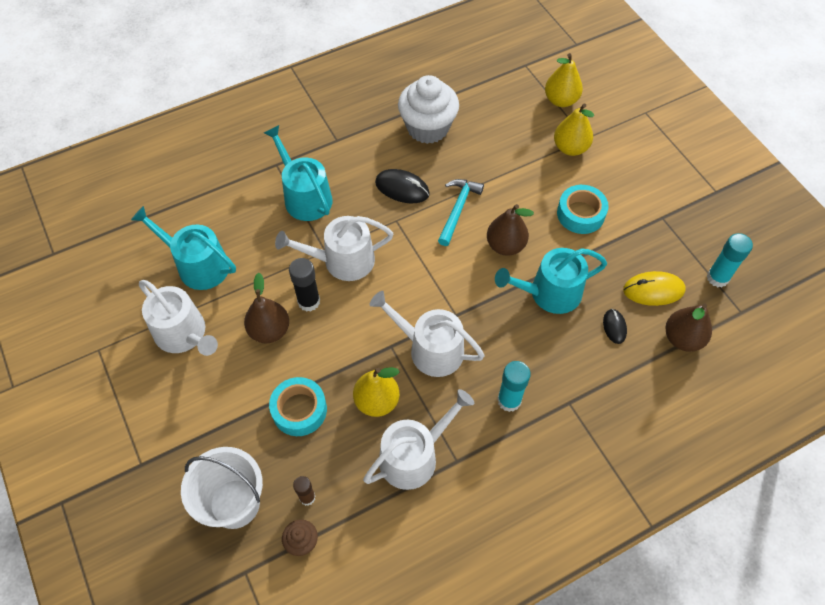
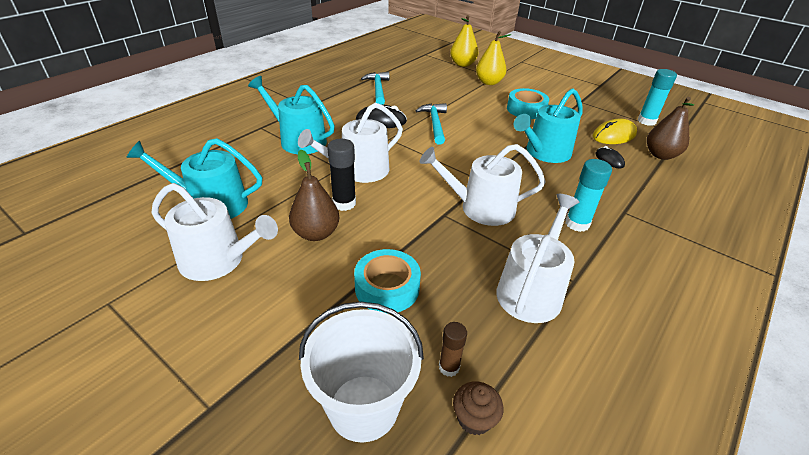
camera: 25 degrees left, 20 degrees down
(377, 401) = (461, 257): yellow pear -> none
(427, 128) = (378, 89): white cupcake -> turquoise hammer
(505, 245) = (488, 135): brown pear -> none

